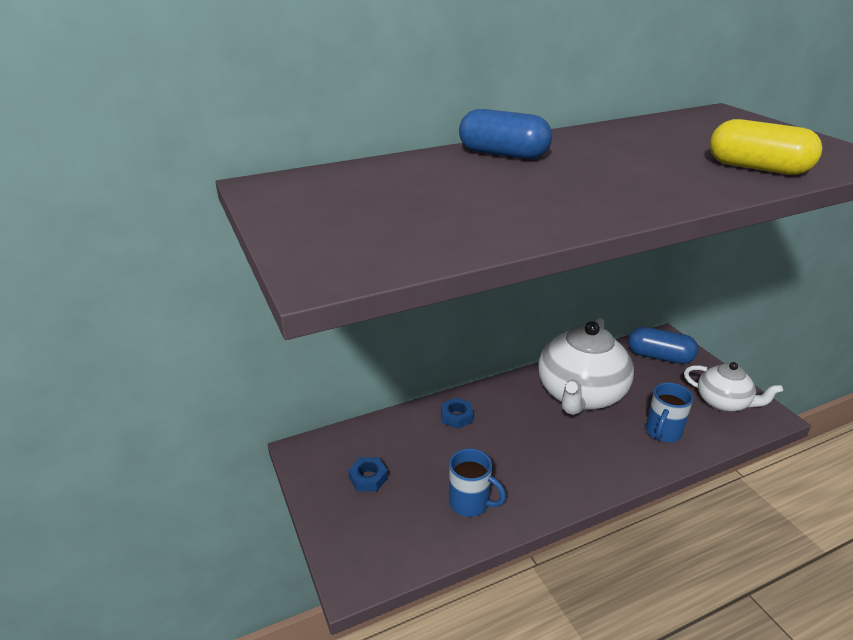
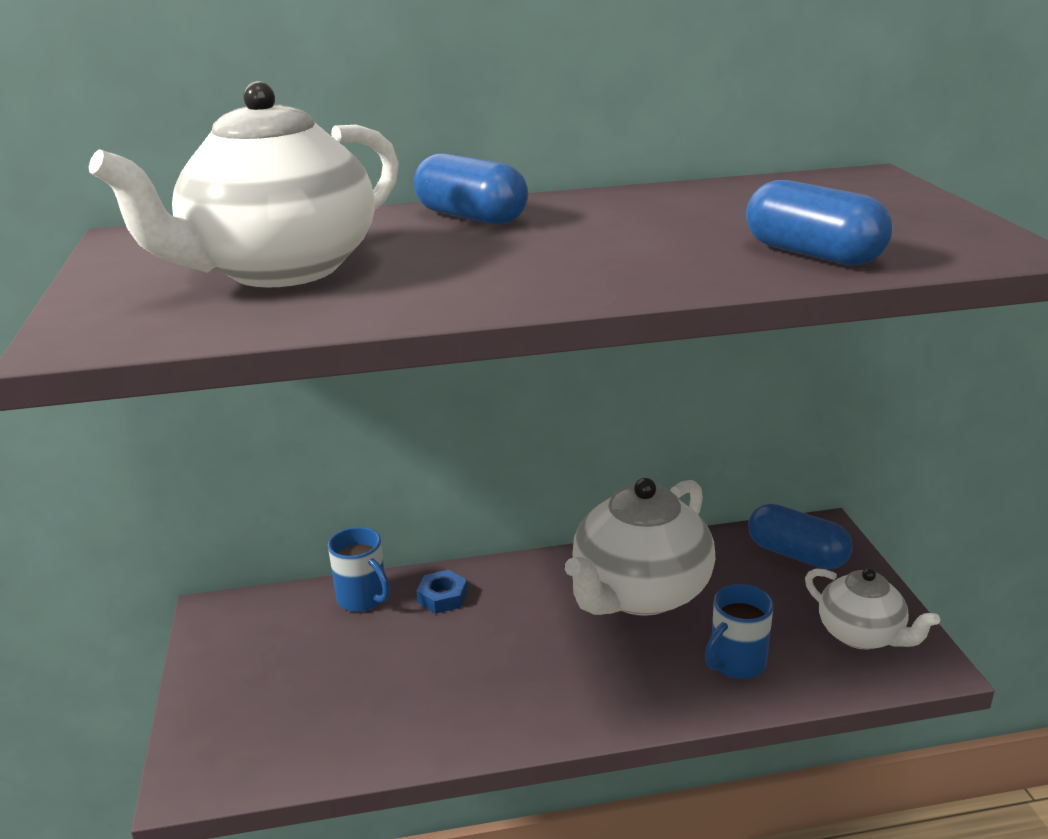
camera: 15 degrees right, 5 degrees down
(368, 478) = (279, 658): blue nut -> none
(414, 204) = (279, 270): none -> white teapot
(471, 503) = (396, 714): blue mug -> blue mug (363, 599)
(757, 168) = (813, 254): yellow capsule -> blue capsule

